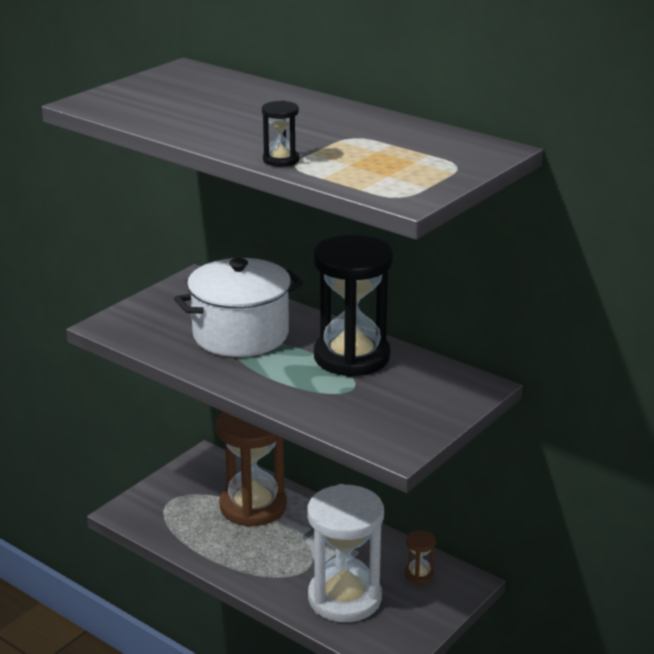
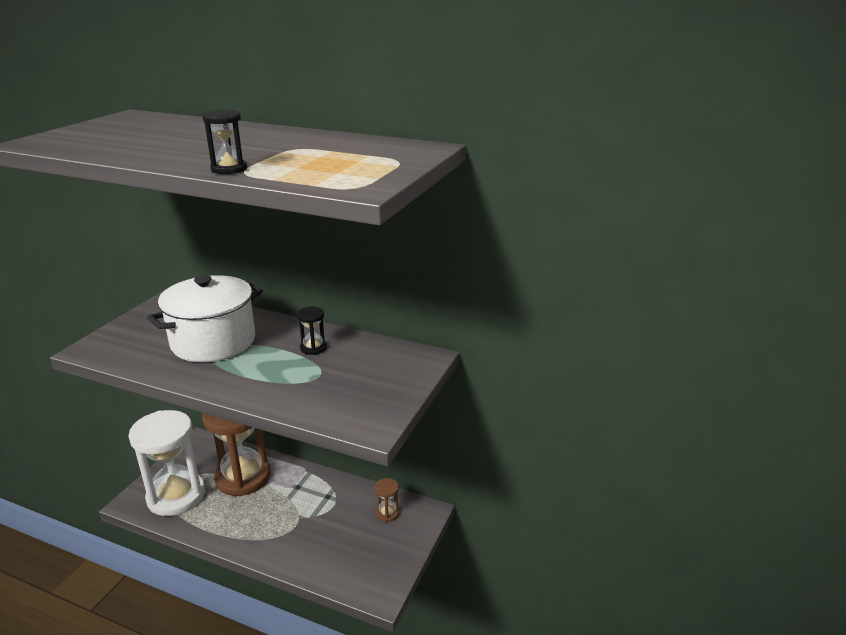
camera: 15 degrees left, 0 degrees up
(344, 598) = (331, 546): white hourglass -> white hourglass (176, 496)
(351, 357) = (313, 348): black hourglass -> black hourglass, size x0.41

